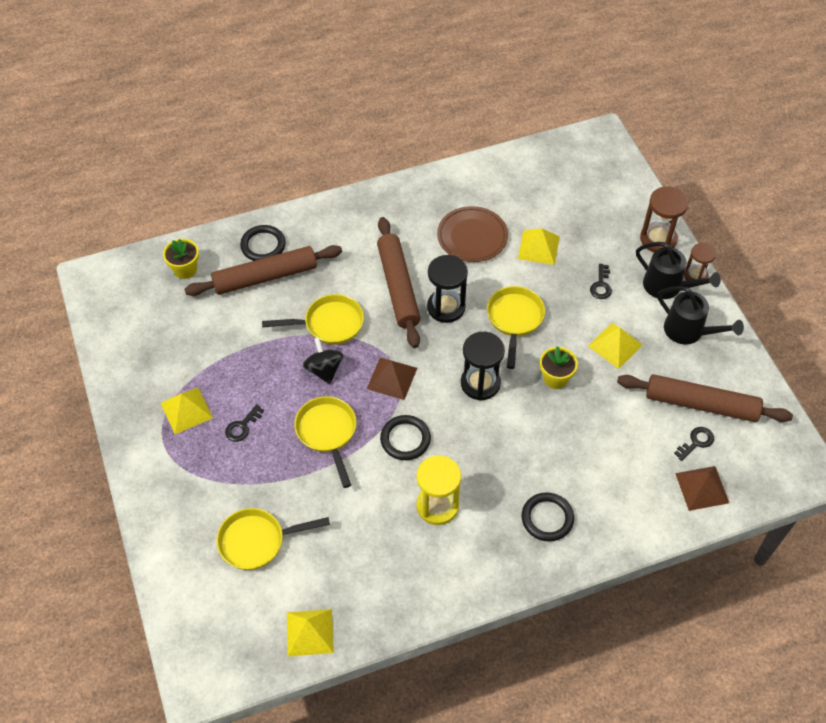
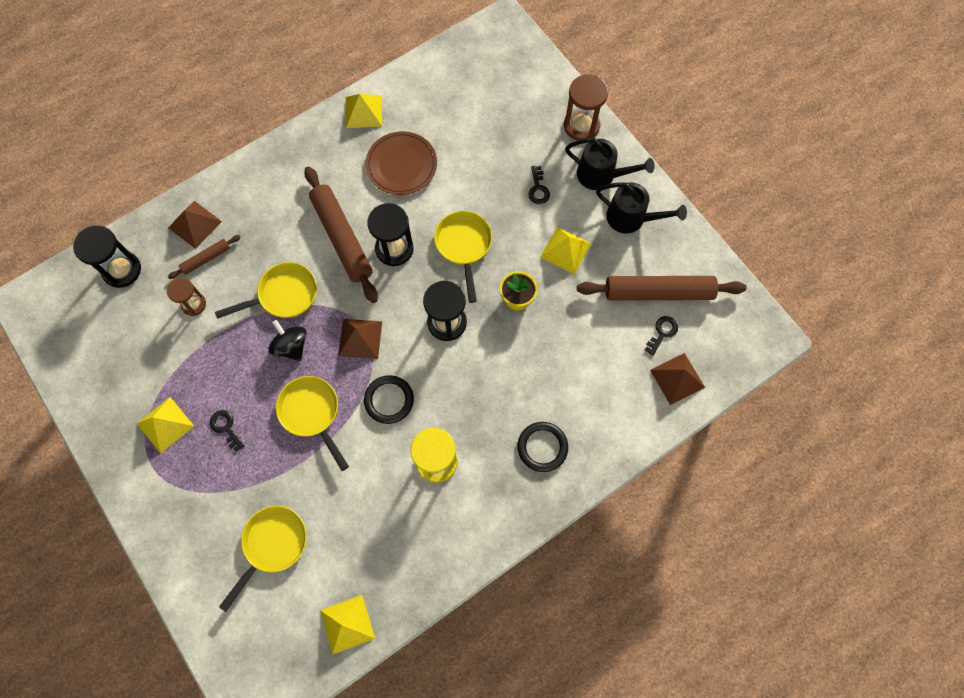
camera: 15 degrees left, 15 degrees up
(185, 269) = (122, 270): yellow flower pot -> black hourglass
(242, 426) = (226, 428): black key -> black key turned 120 degrees clockwise
(257, 541) = (272, 545): yellow pan -> yellow pan turned 150 degrees clockwise
(263, 245) = (195, 224): black ring -> brown pyramid
(265, 277) = (206, 259): brown rolling pin -> brown rolling pin, size x0.49
(538, 247) = (469, 161): yellow pyramid -> yellow pyramid (363, 111)
(695, 275) = (625, 157): brown hourglass -> brown hourglass (193, 304)

